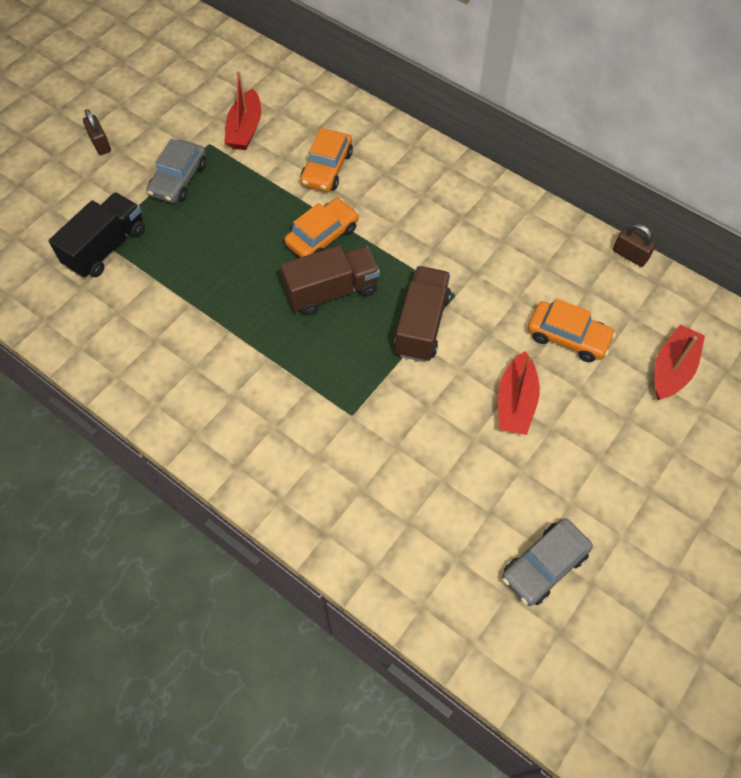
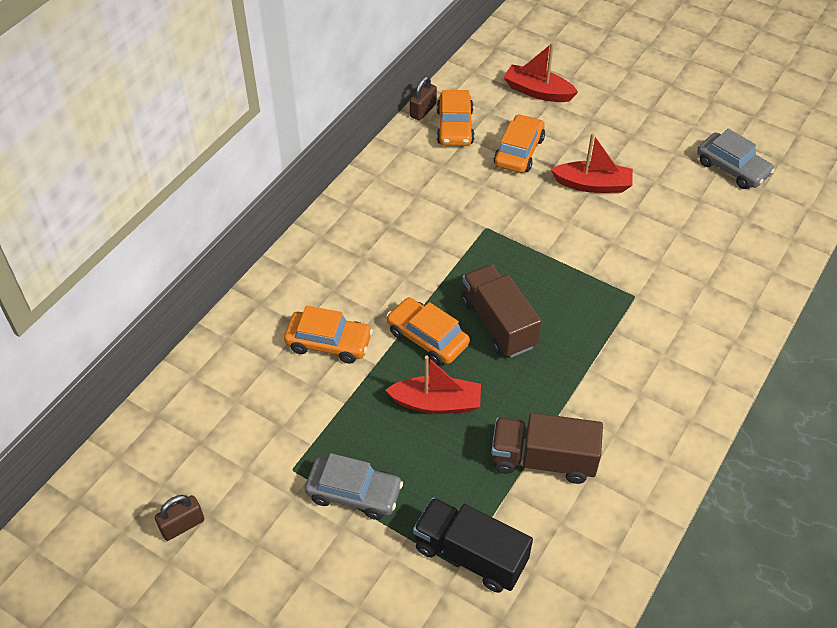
camera: 95 degrees left, 10 degrees down
(100, 144) = (295, 602): brown padlock -> brown padlock (182, 525)
(245, 129) = (267, 432): red boat -> red boat (436, 403)
(422, 325) = (525, 250): brown truck -> brown truck (543, 460)
(605, 281) = (455, 127): none -> orange car

